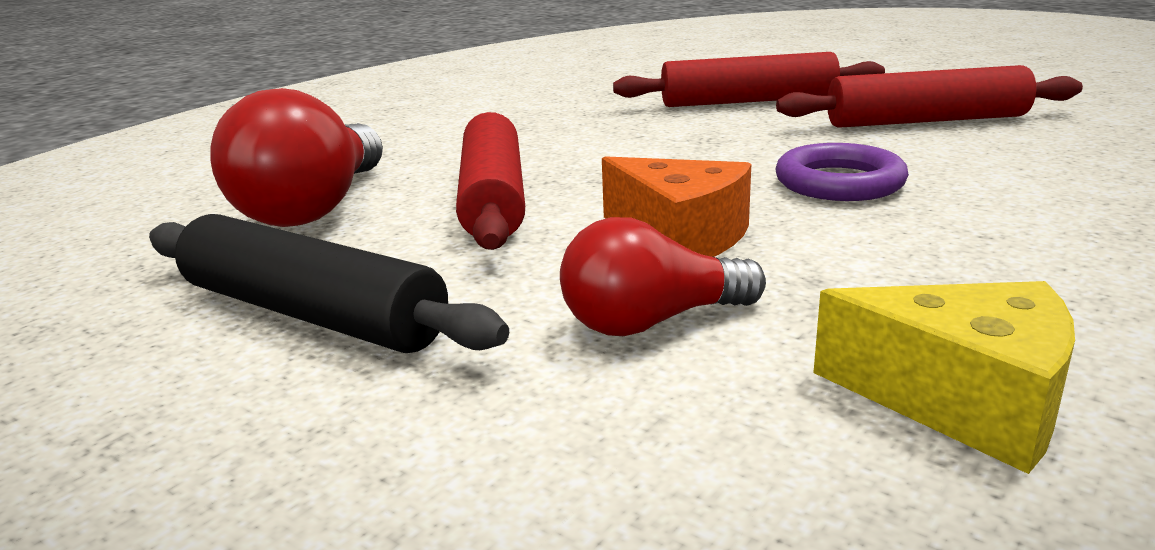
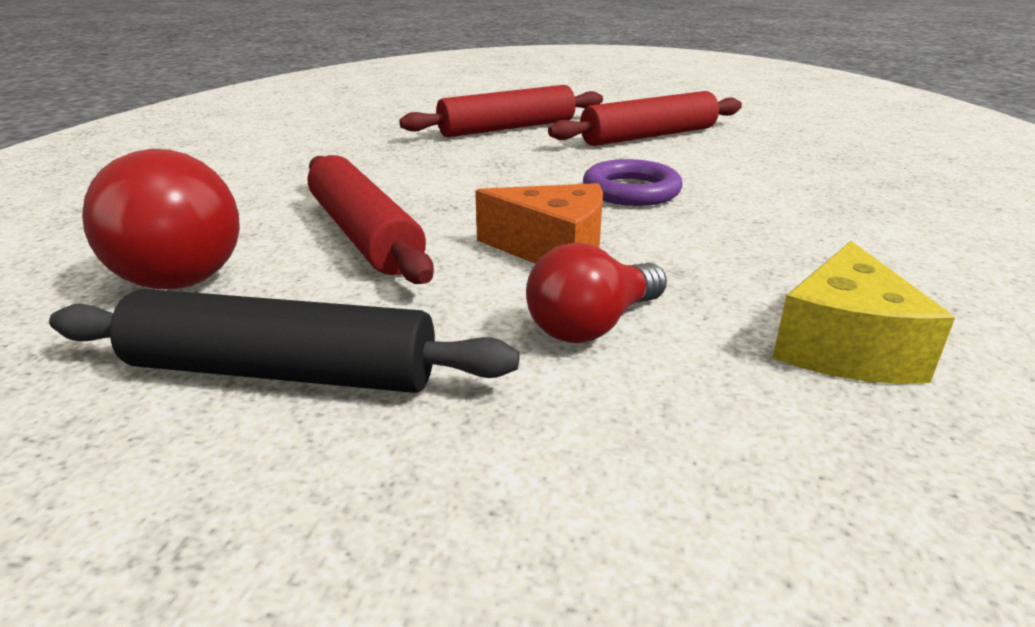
camera: 25 degrees left, 5 degrees up
(962, 401) = (844, 346): yellow cheese -> yellow cheese turned 105 degrees clockwise

